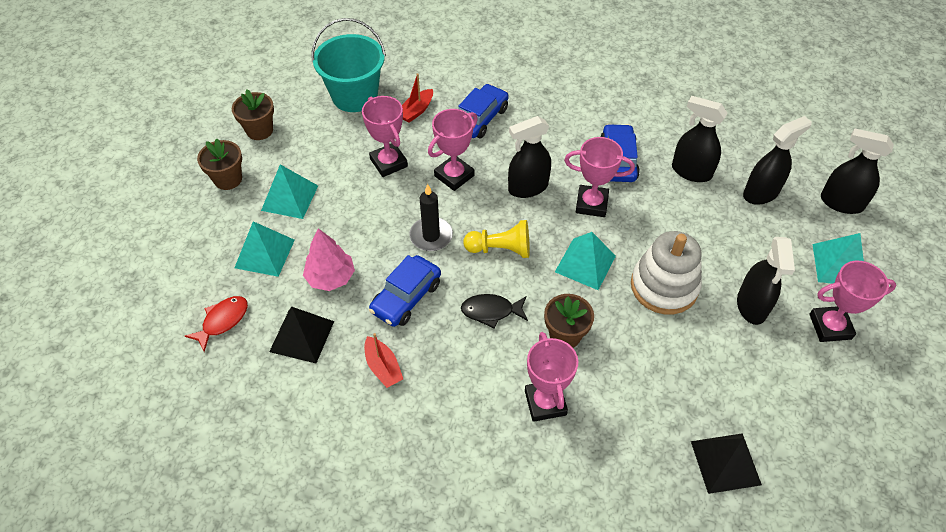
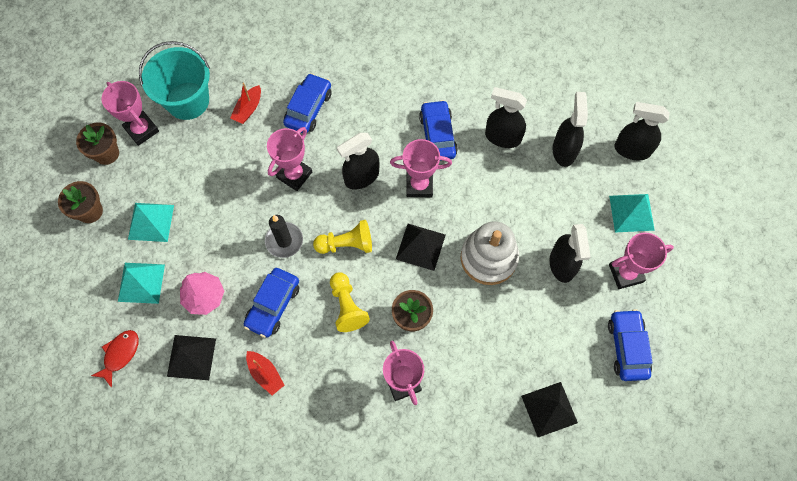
camera: 10 degrees left, 15 degrees up
(389, 163) = (233, 170): pink trophy -> pink trophy (142, 130)
(491, 311) = (347, 306): black fish -> yellow pawn
(585, 264) = (420, 247): turquoise pyramid -> black pyramid
(761, 193) = (564, 150): black spray bottle -> black spray bottle turned 45 degrees counterclockwise
(829, 408) = (627, 347): none -> blue car

